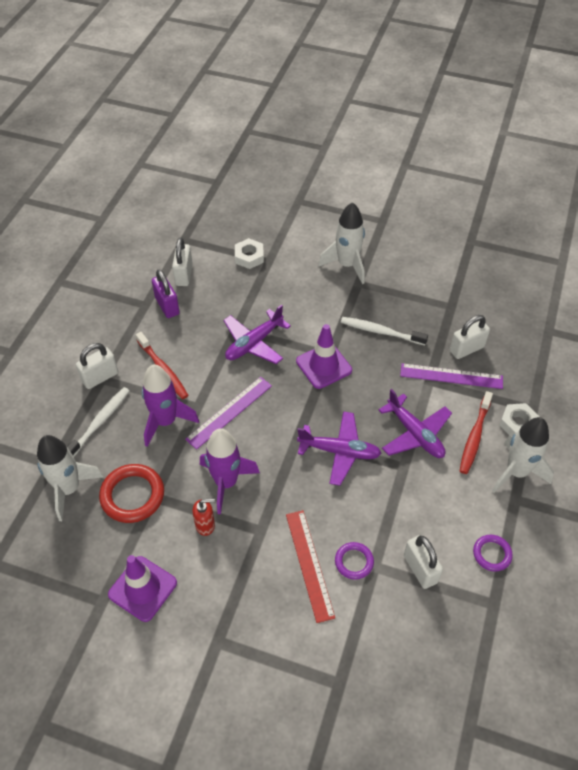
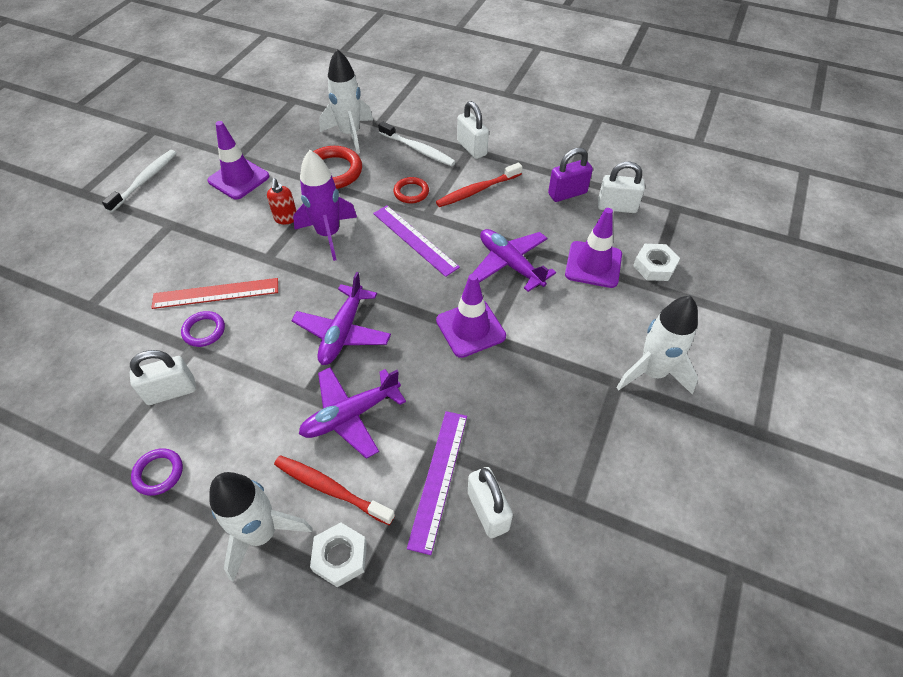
camera: 95 degrees right, 0 degrees up
(165, 421) = (411, 192): purple rocket -> red ring
(250, 292) = (593, 264): none -> purple traffic cone
(381, 332) = (525, 399): white toothbrush -> white toothbrush (145, 180)

